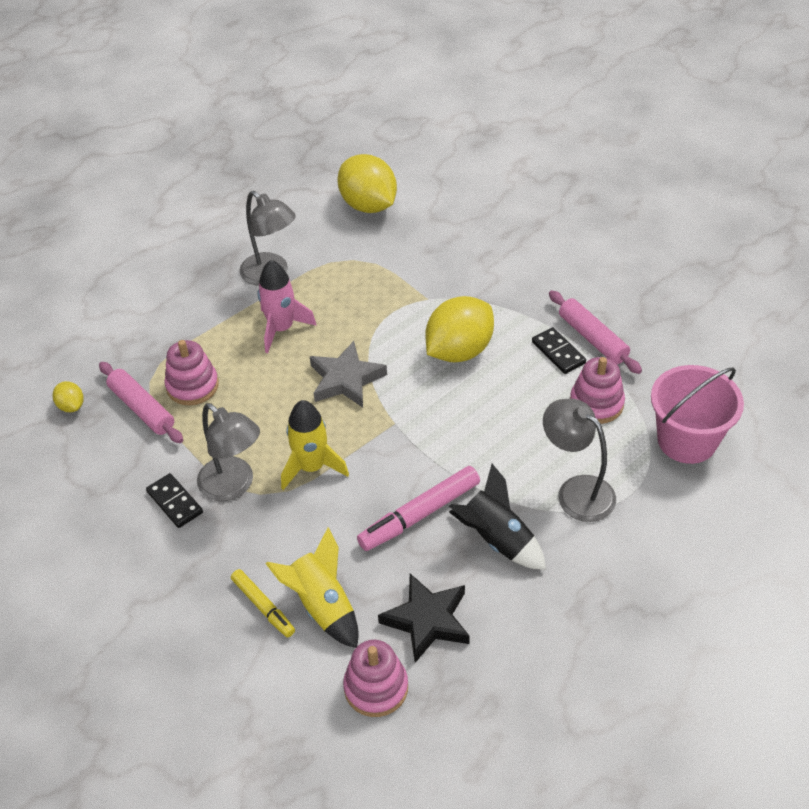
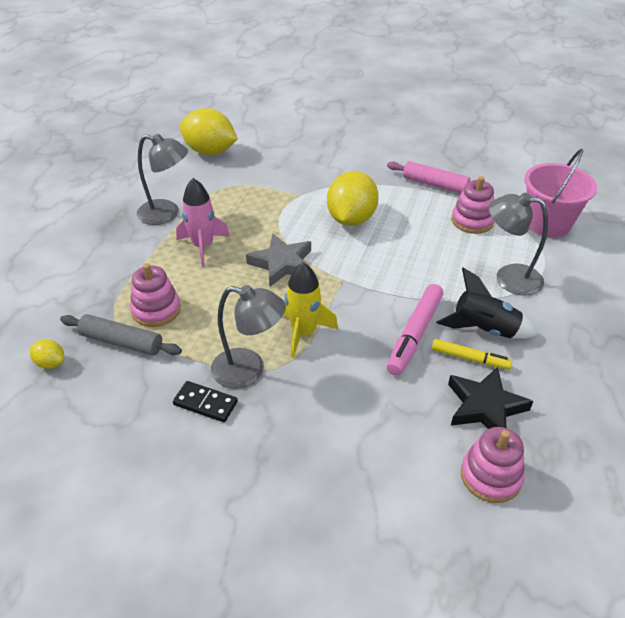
camera: 30 degrees left, 5 degrees down
(142, 408) = (122, 342): pink rolling pin -> grey rolling pin
(263, 606) = (347, 454): yellow marker -> yellow marker (469, 358)
(322, 605) = (395, 431): yellow rocket -> none
(558, 352) = (420, 199): black domino -> none

